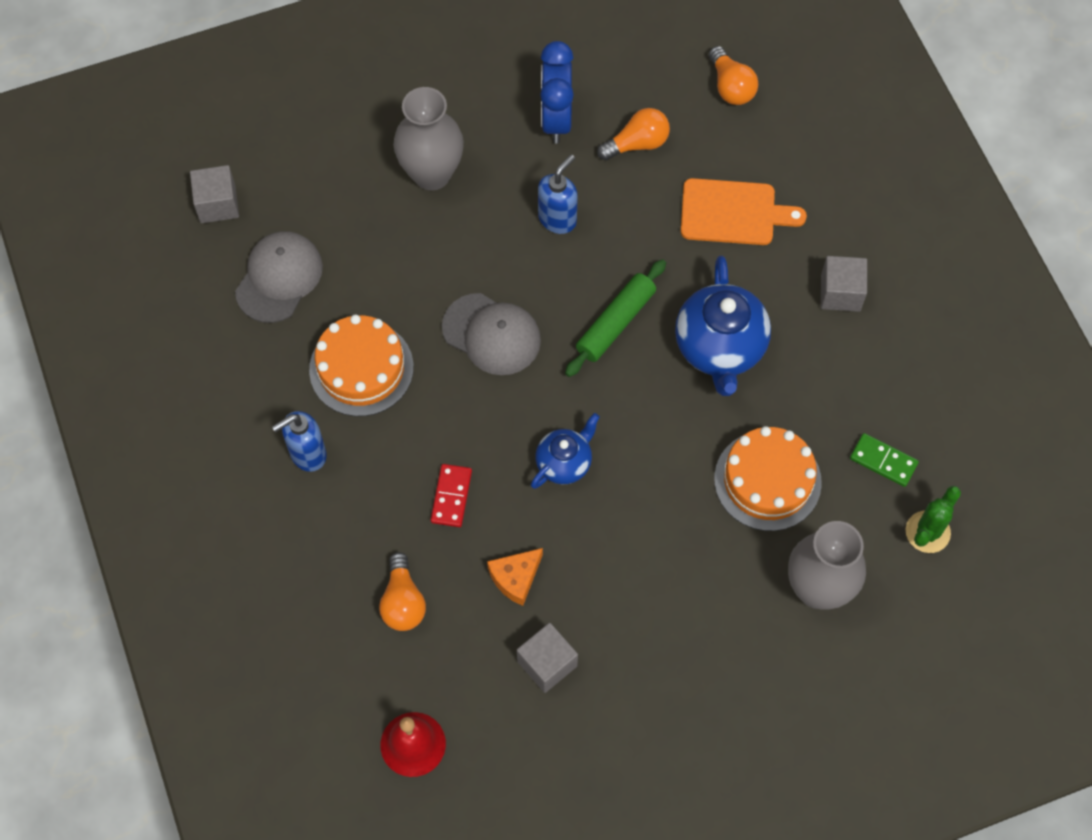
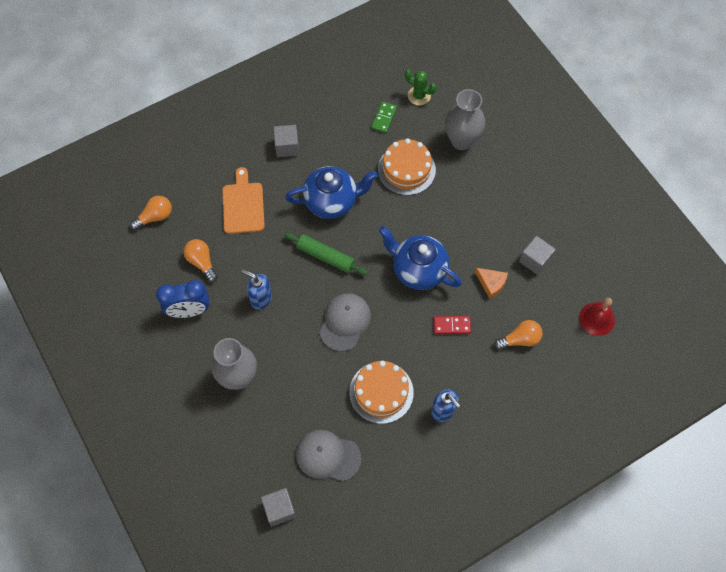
camera: 100 degrees left, 0 degrees up
(564, 463) = (418, 270): blue teapot -> blue teapot, size x1.73

